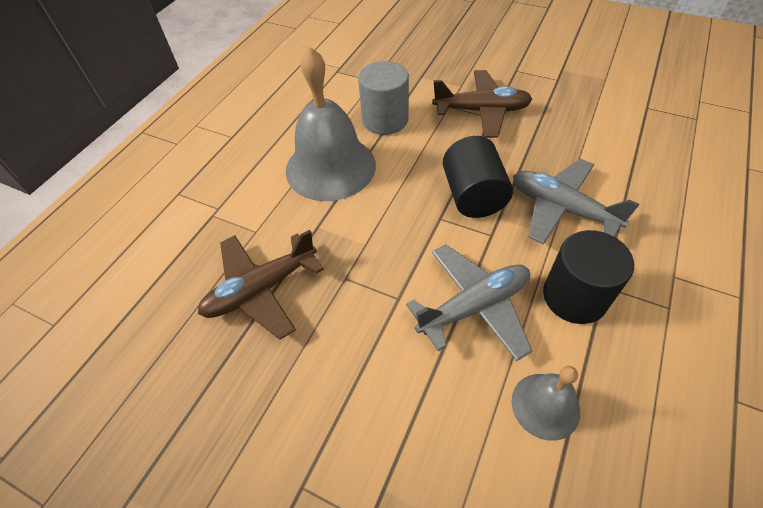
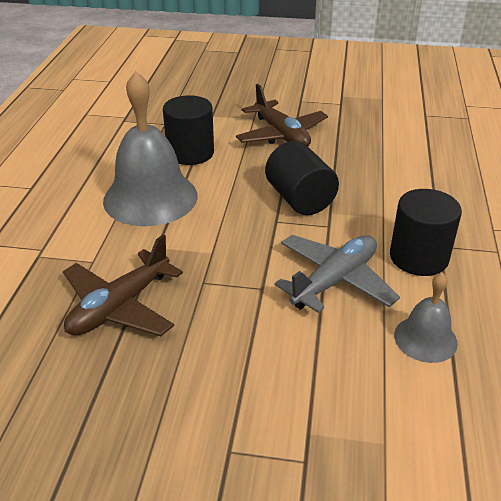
camera: 20 degrees left, 15 degrees down
(385, 120) = (190, 153): grey cylinder -> black cylinder
(481, 111) = (281, 135): brown plane -> brown plane turned 75 degrees clockwise
(561, 208) = (382, 197): grey plane -> none

